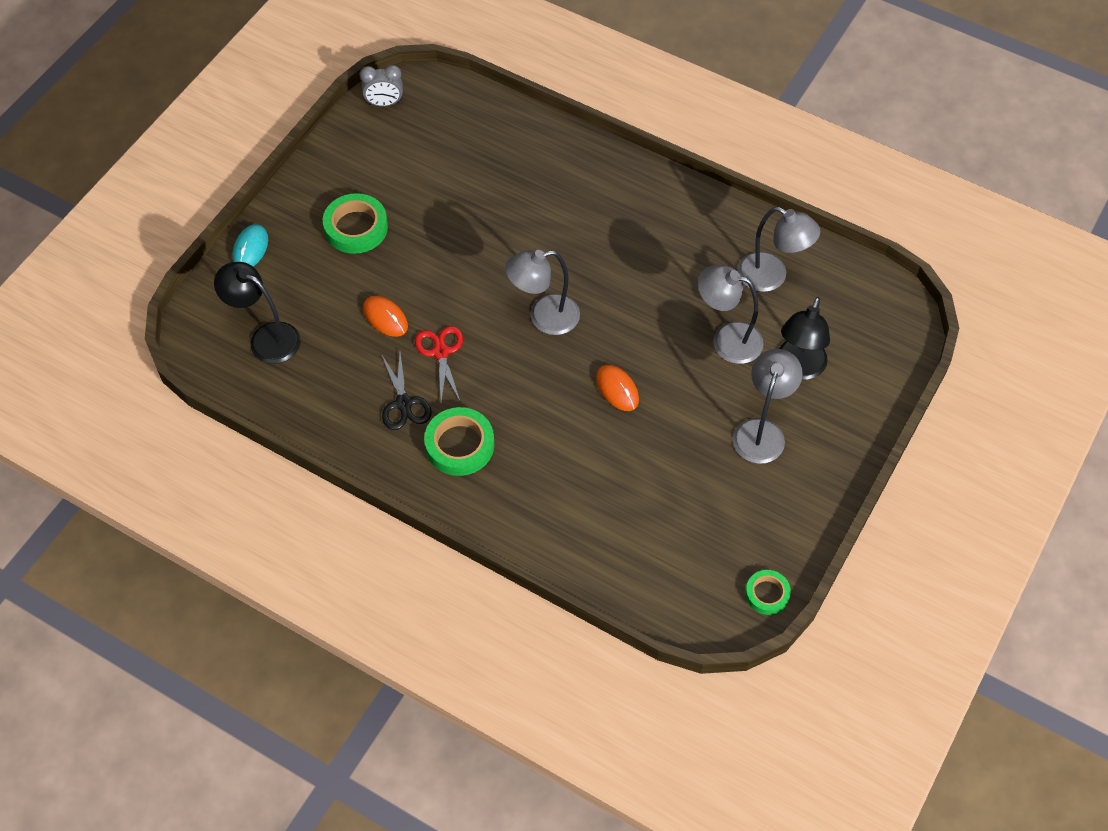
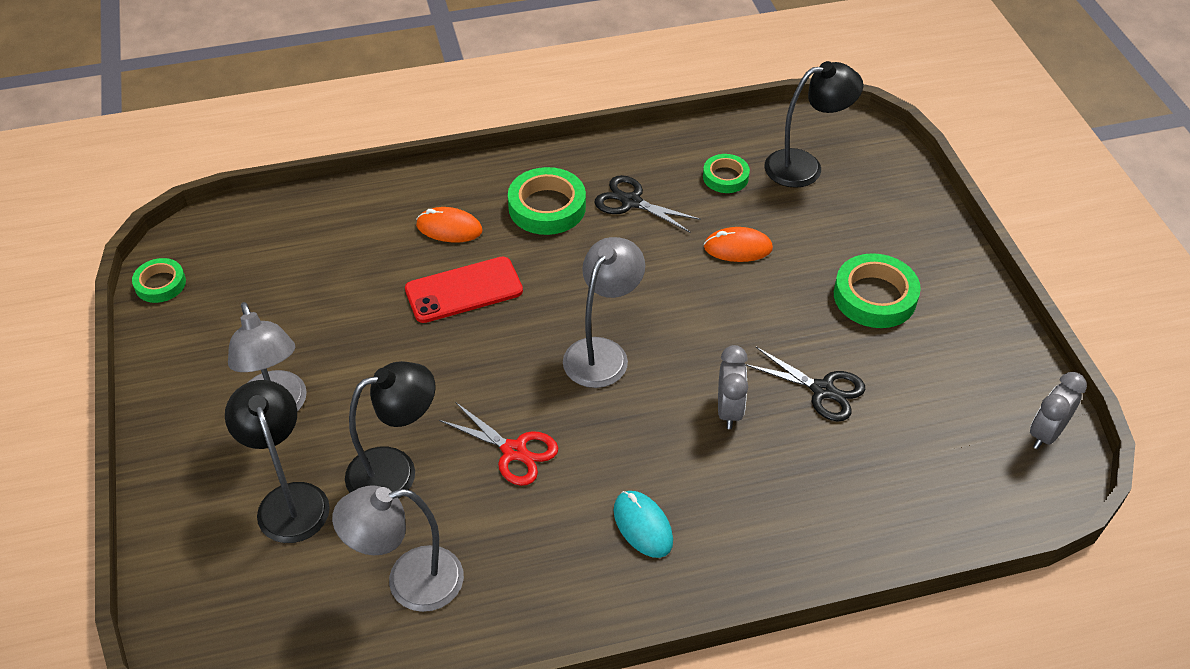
camera: 135 degrees right, 10 degrees down
(250, 248) = (925, 214): turquoise mouse -> turquoise mouse (642, 526)
(323, 372) = (725, 177): none -> green tape
(441, 352) = (654, 257): red scissors -> red scissors (514, 451)
(457, 205) = (822, 390): none -> black scissors
(518, 233) = (729, 410): none -> grey clock
(578, 424) = (464, 290): none -> red phone
(617, 389) = (460, 343): orange mouse -> orange mouse (449, 228)
(727, 339) = (396, 471): grey lamp -> black lamp

